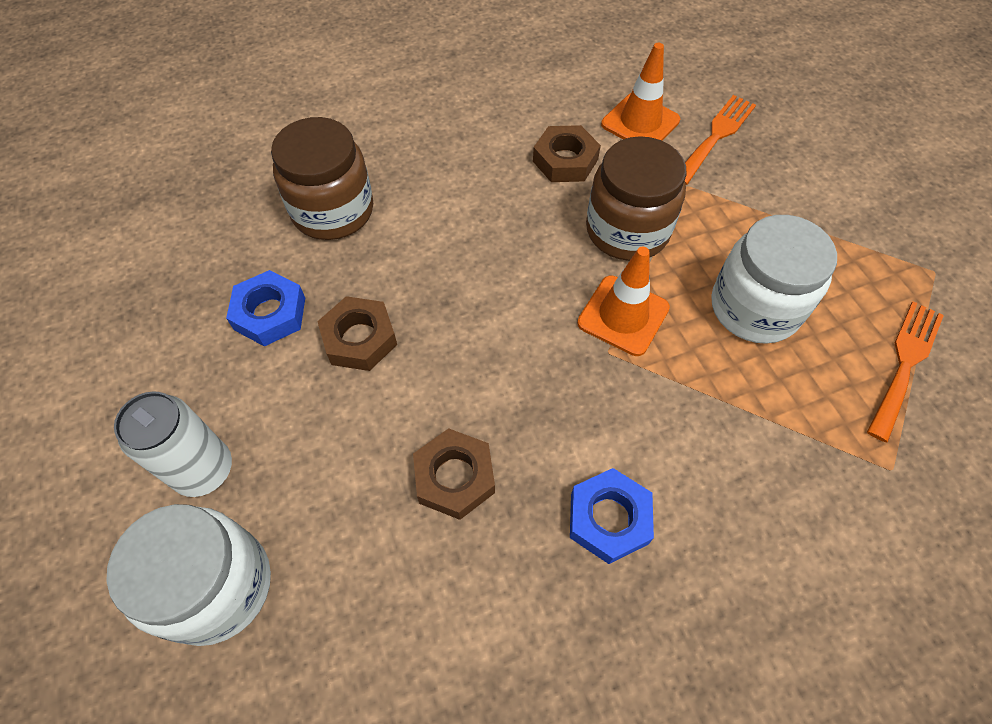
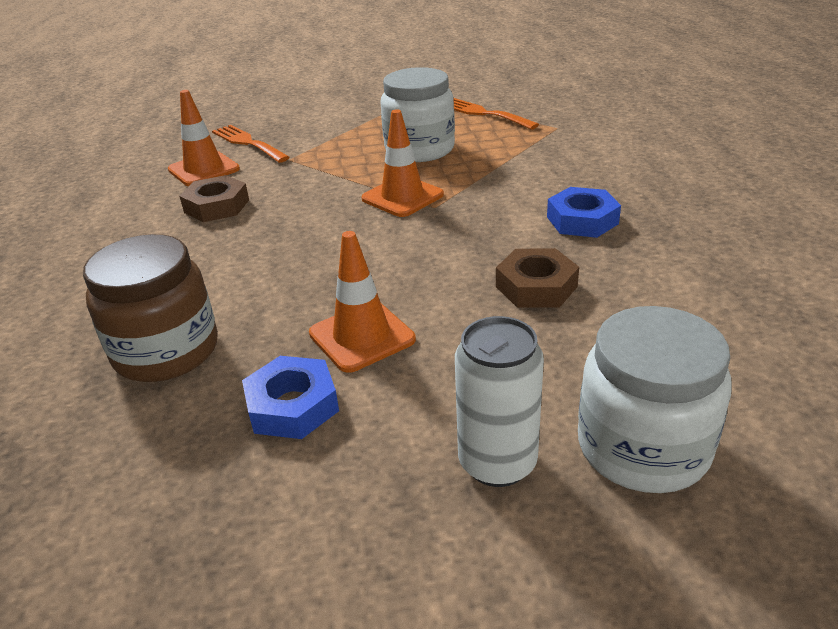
camera: 75 degrees left, 25 degrees down
(359, 338) = (362, 336): brown nut -> orange traffic cone
(627, 230) = (317, 187): brown jar -> none

